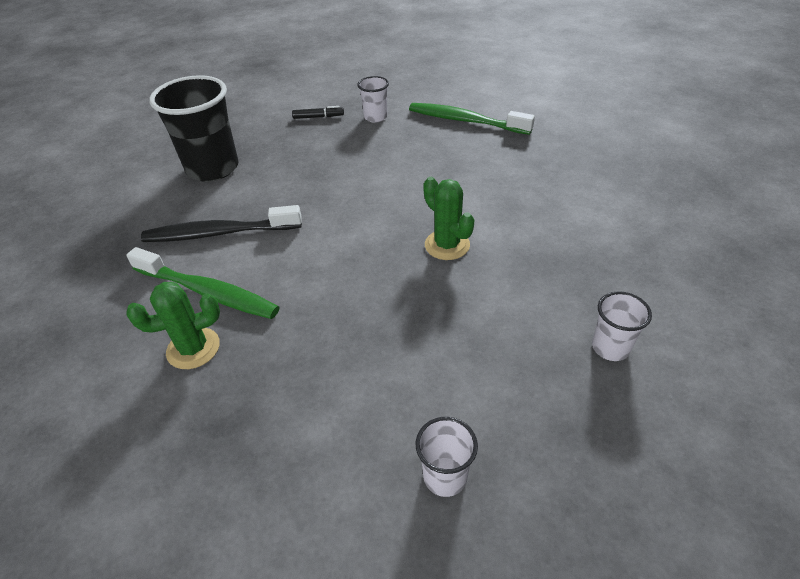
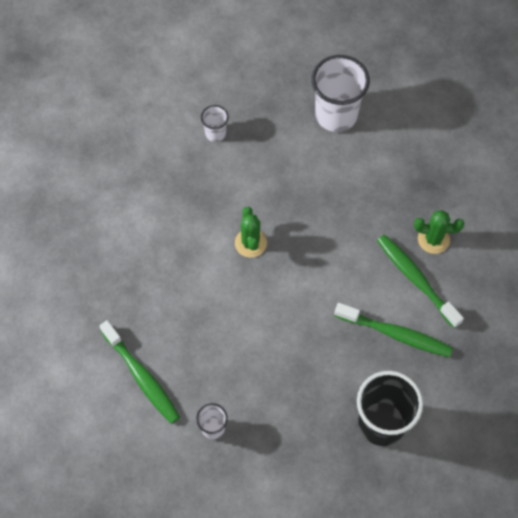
camera: 155 degrees left, 20 degrees up
(219, 233) = (396, 334): black toothbrush -> green toothbrush
(318, 117) = (263, 459): black marker -> none
(445, 476) = (336, 115): white cup -> white cup, size x2.04

